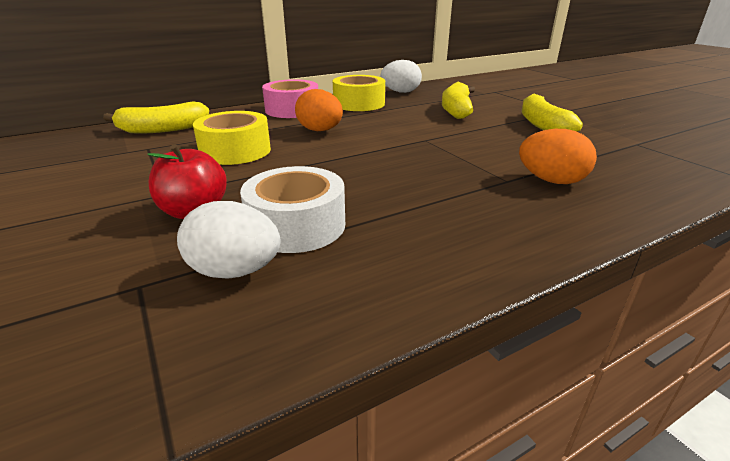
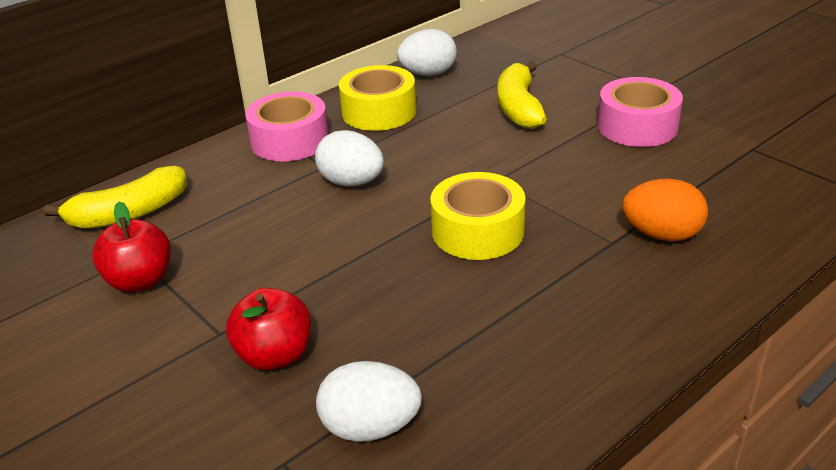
camera: 10 degrees left, 5 degrees up
(137, 160) = (140, 281): none -> red apple
(235, 151) = (260, 242): yellow tape -> yellow tape (478, 231)
(296, 225) = (403, 355): white tape -> none
(320, 130) = (351, 182): orange egg -> white egg
(542, 125) = (637, 126): yellow banana -> pink tape

